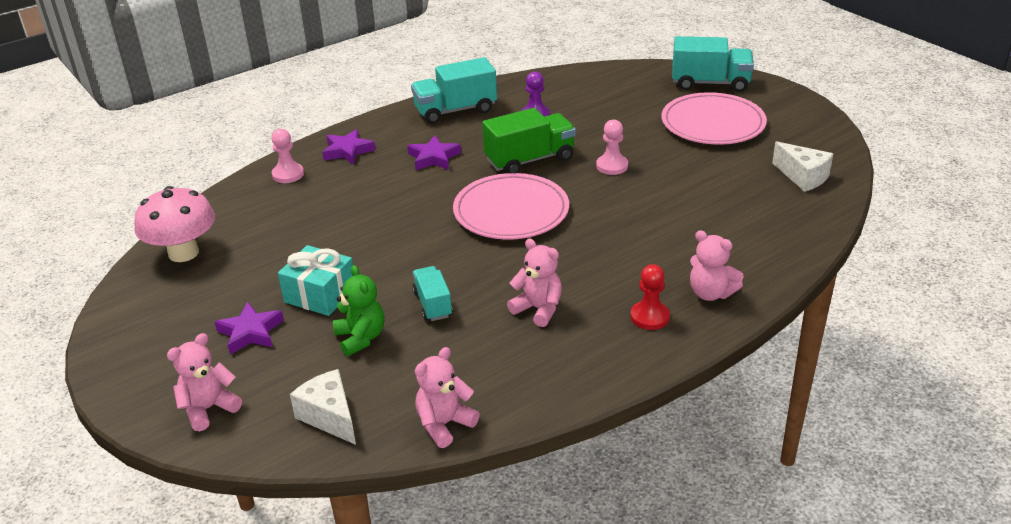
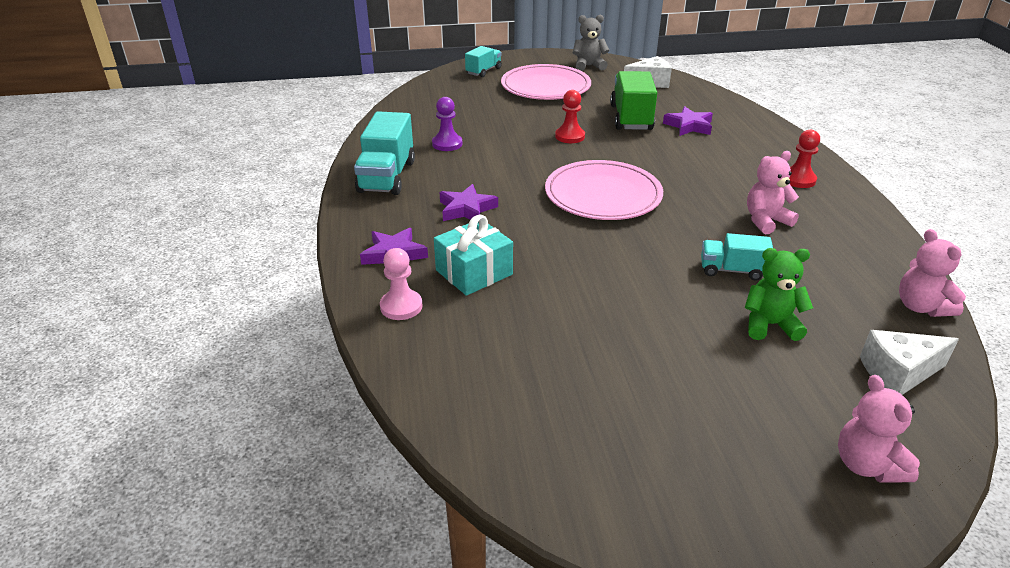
camera: 65 degrees left, 0 degrees up
(183, 253) = (512, 430): pink mushroom -> none
(250, 332) = (726, 402): purple star -> purple star (689, 126)
(320, 294) = (677, 335): turquoise gift -> turquoise gift (474, 272)
(530, 160) = (523, 165): green truck -> green truck (631, 118)
(612, 166) = (570, 136): pink pawn -> red pawn
(710, 83) = (483, 71): turquoise truck -> turquoise truck, size x0.59
(710, 293) = (778, 151): pink teddy bear -> none
(801, 131) = (588, 66): none -> grey teddy bear

